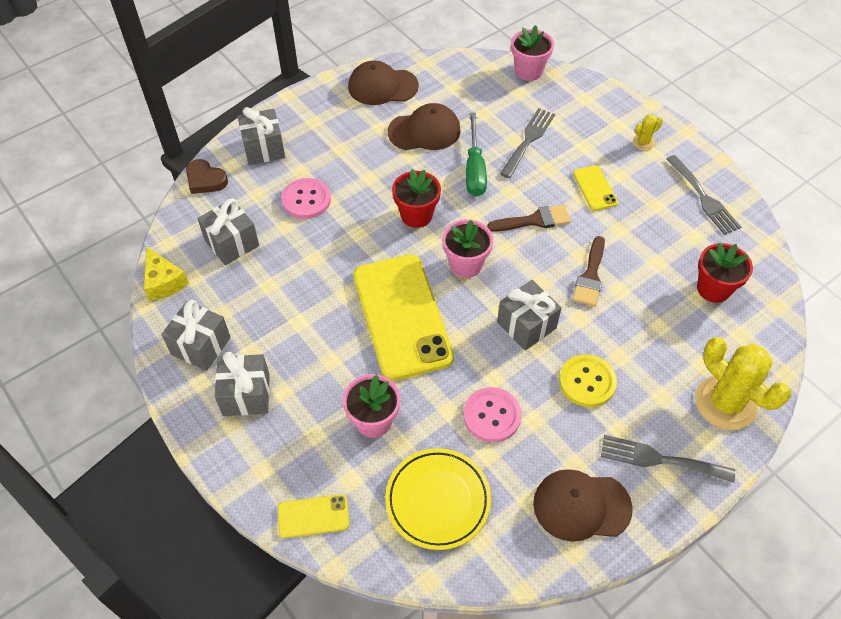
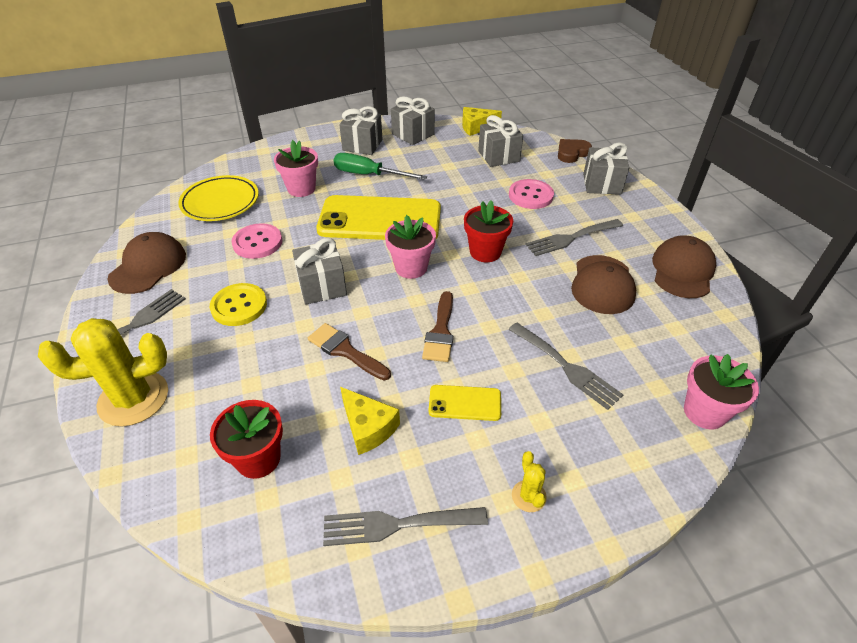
camera: 110 degrees right, 10 degrees down
(313, 516) = (258, 155): yellow phone -> none
(368, 159) = (571, 238): none -> grey fork
(474, 169) = (532, 307): green screwdriver -> green screwdriver (369, 175)
(648, 235) = (368, 427): none -> yellow cheese

